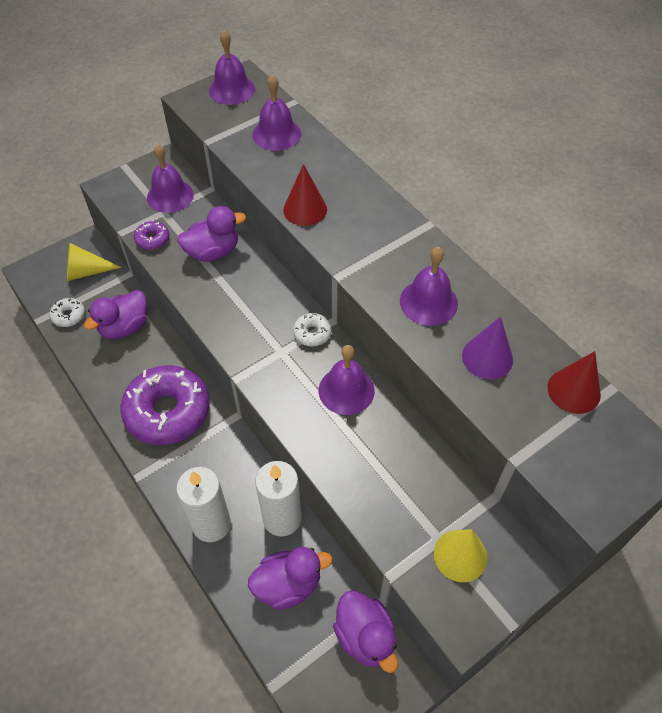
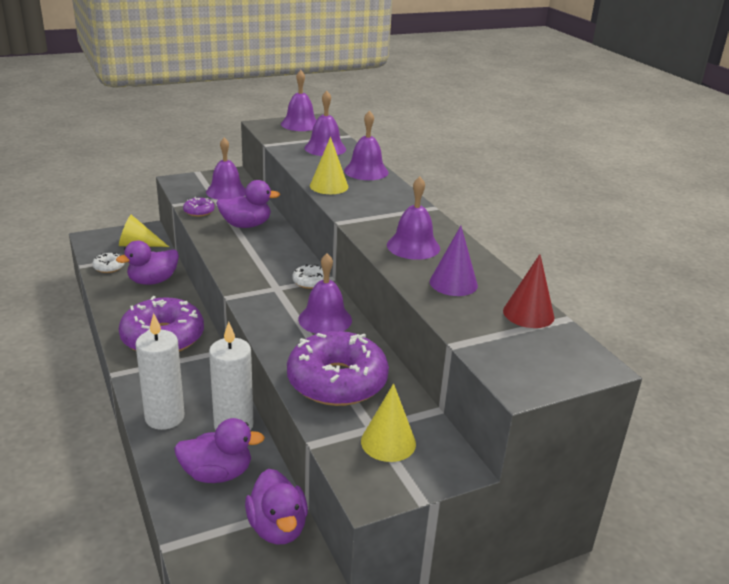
camera: 10 degrees right, 25 degrees down
(305, 209) = (329, 186): red cone -> yellow cone
(336, 170) = (366, 171): none -> purple bell
(387, 481) = (337, 381): none -> purple donut

